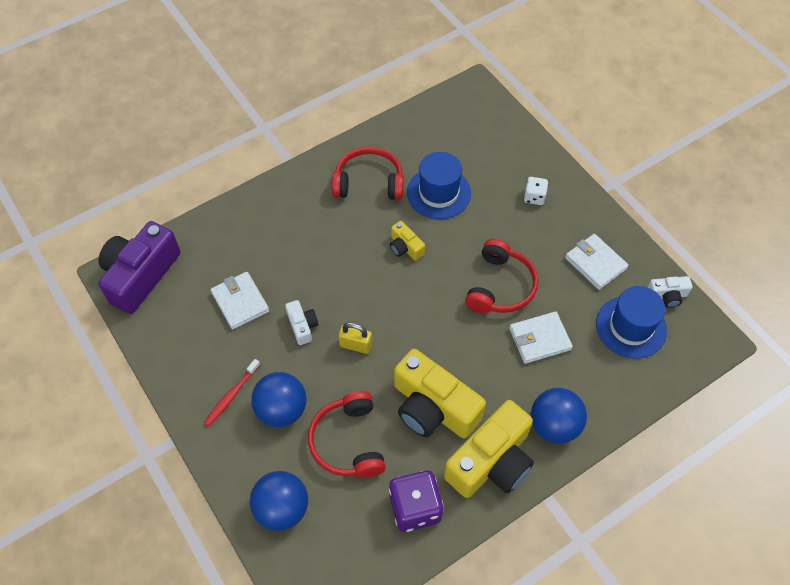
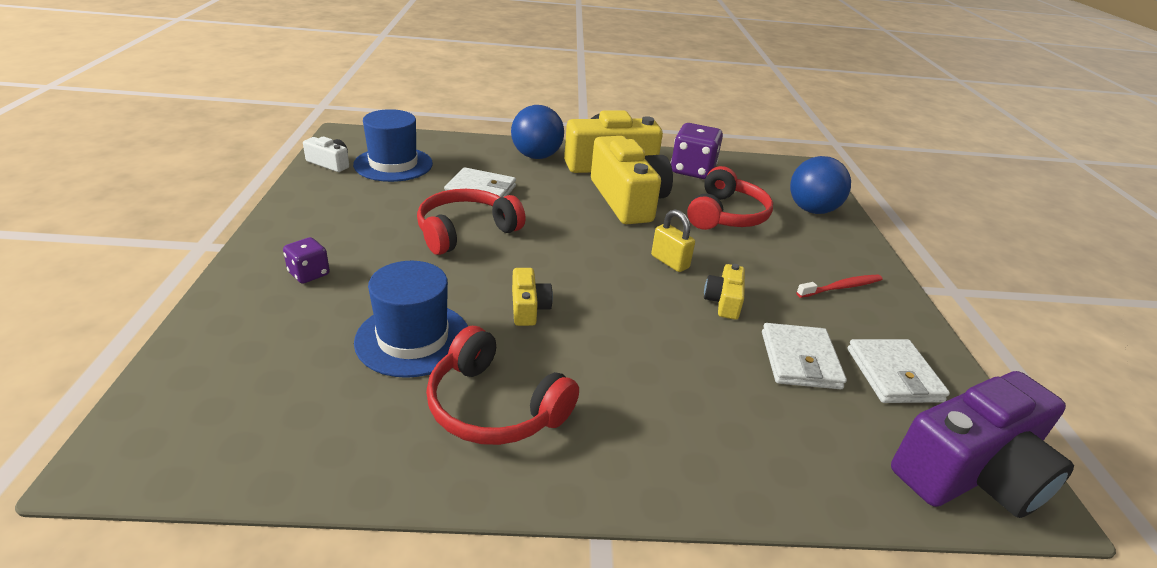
camera: 150 degrees left, 25 degrees down
(282, 409) = (784, 256): blue ball -> none
(302, 326) = (724, 301): white camera -> yellow camera
(534, 197) = (309, 274): white dice -> purple dice
(595, 263) = (349, 203): white wallet -> white wallet (893, 375)

